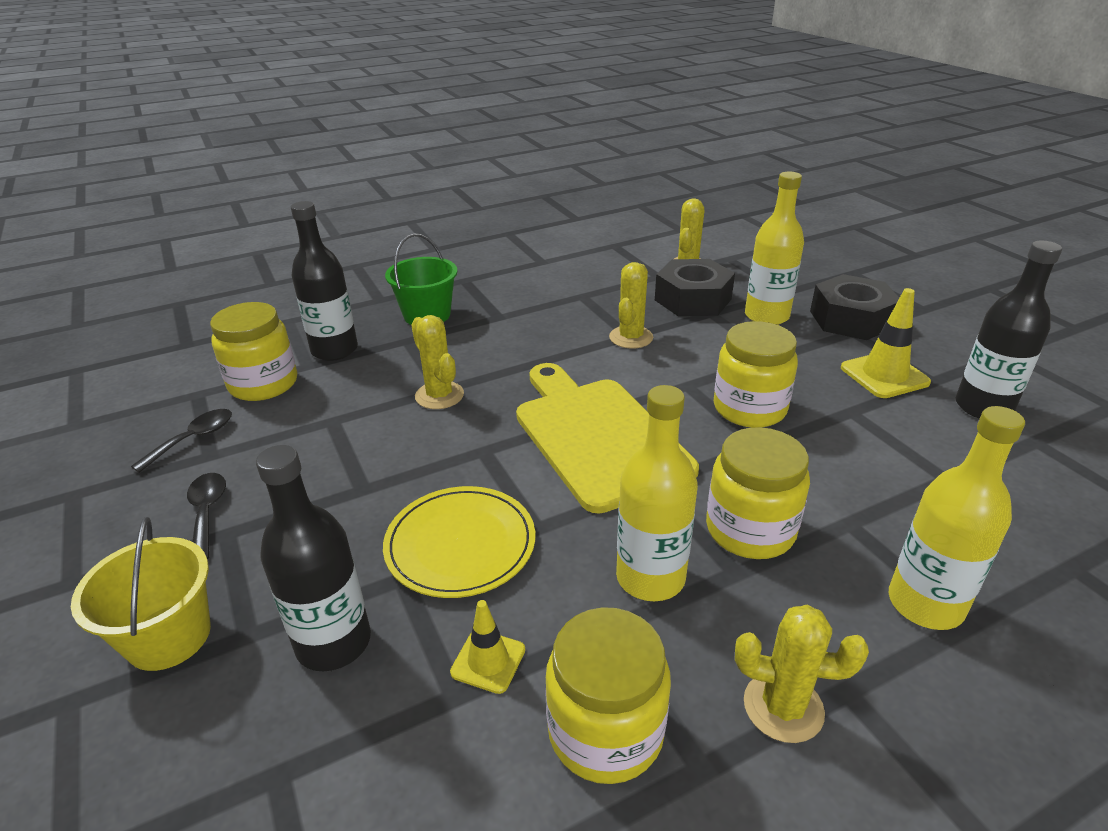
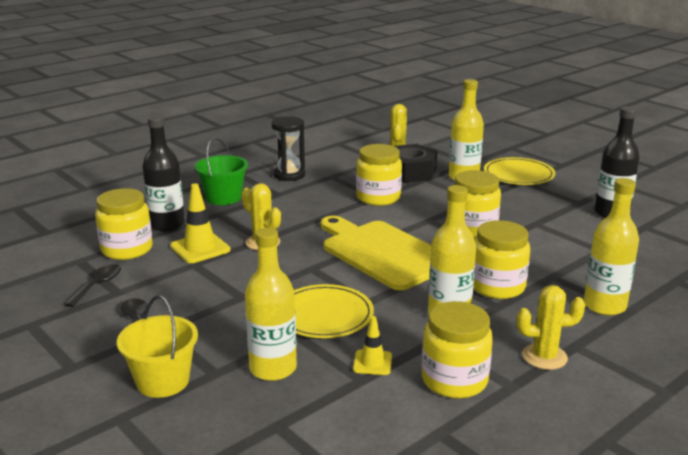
camera: 15 degrees left, 10 degrees down
(333, 642) = (273, 368): black bottle -> yellow bottle
(528, 288) = (289, 175): none -> black hourglass
(631, 337) = (378, 197): yellow cactus -> yellow jar
(851, 319) = (518, 174): black nut -> yellow plate
(884, 375) = (549, 203): yellow traffic cone -> yellow traffic cone (200, 248)

